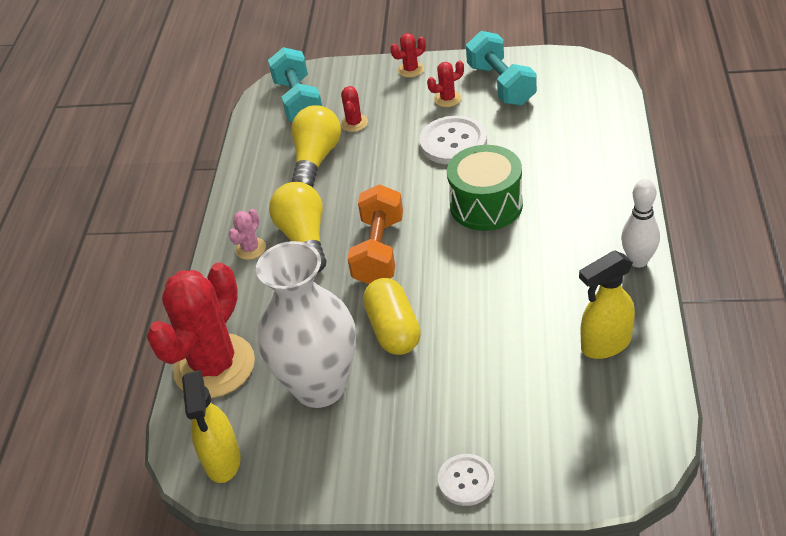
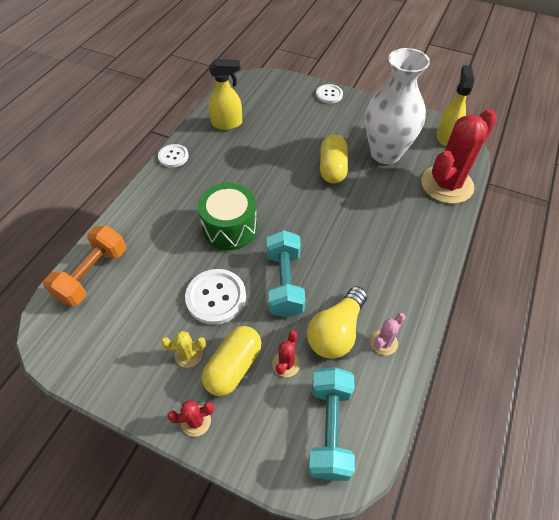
camera: 165 degrees left, 10 degrees up
(250, 249) = (411, 260): pink cactus -> pink cactus (384, 342)
(304, 238) = (368, 253): yellow light bulb -> none
(379, 251) = (319, 222): orange dumbbell -> orange dumbbell (92, 274)
(401, 106) = (233, 366): none -> yellow capsule
(447, 99) = (188, 354): red cactus -> yellow cactus
(501, 84) = (132, 349): turquoise dumbbell -> turquoise dumbbell (284, 283)
(638, 261) = (173, 156): white bowling pin -> white button

